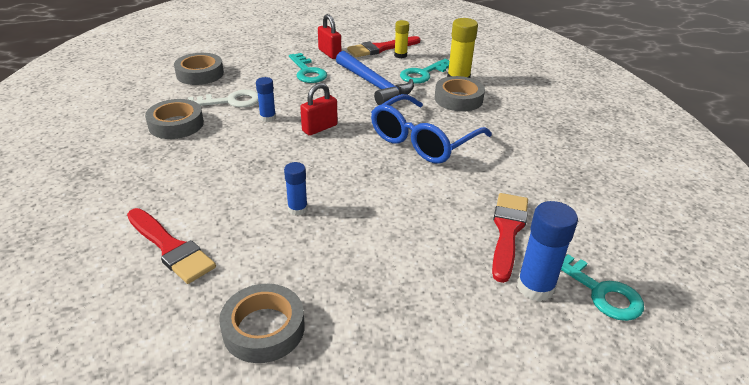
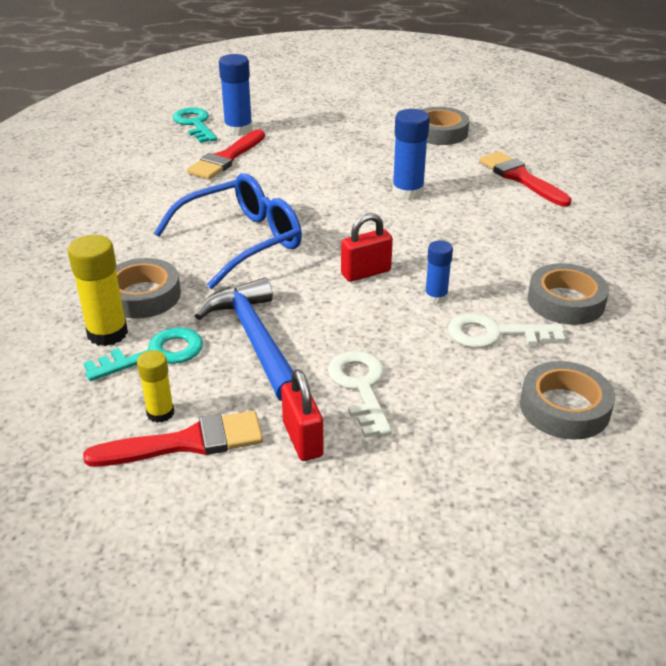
camera: 165 degrees left, 0 degrees up
(297, 209) = (407, 192): blue glue stick -> blue glue stick, size x1.64
(307, 72) = (360, 387): turquoise key -> white key

